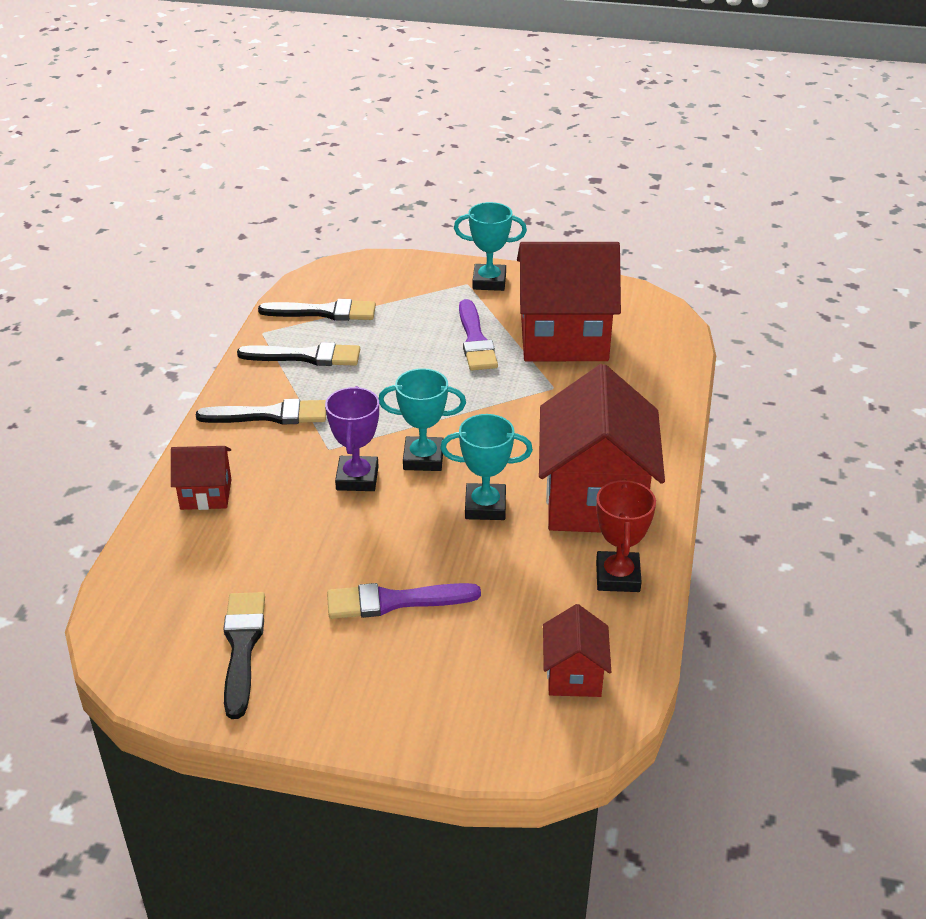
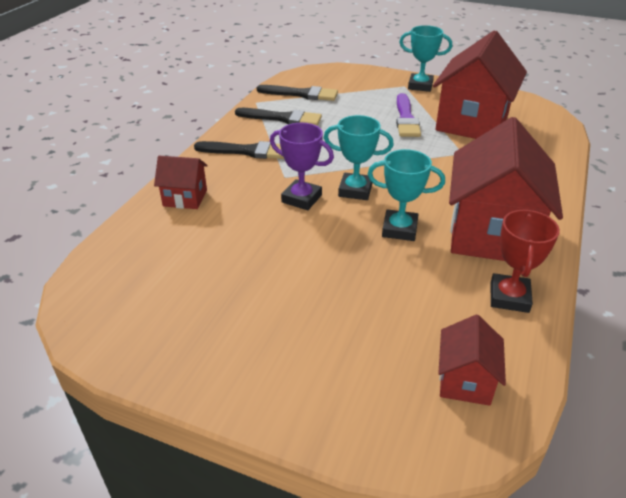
camera: 10 degrees right, 0 degrees up
(242, 647) = (177, 316): black brush -> none
(357, 478) = (301, 199): purple trophy -> purple trophy turned 75 degrees counterclockwise
(394, 601) = (312, 294): purple brush -> none
(563, 338) = (472, 123): red house -> red house turned 75 degrees counterclockwise

